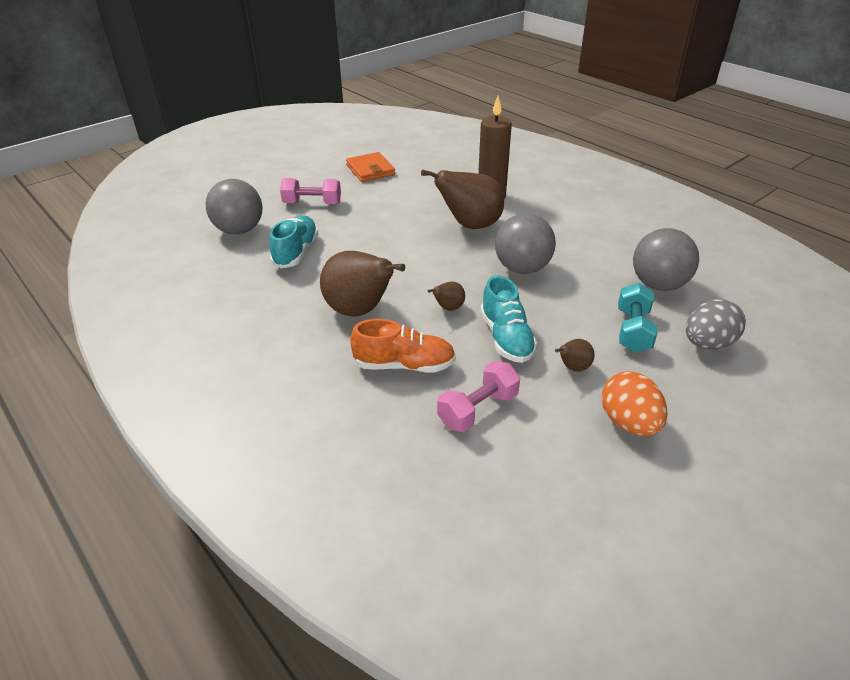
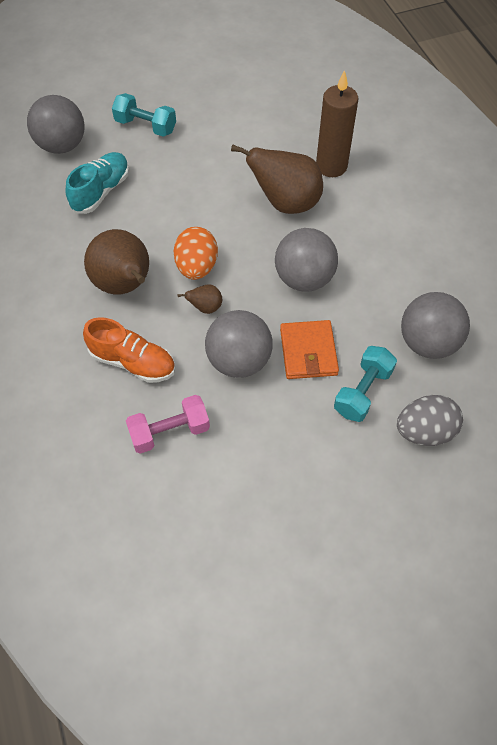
camera: 20 degrees right, 20 degrees up
(312, 203) = (145, 126): pink dumbbell -> turquoise dumbbell
(370, 170) = (226, 90): orange wallet -> orange wallet (308, 352)
(506, 338) = (239, 361): turquoise shoe -> grey ball
(573, 368) = (278, 415): brown pear -> none
(629, 423) = (290, 491): orange egg -> orange egg (196, 267)

